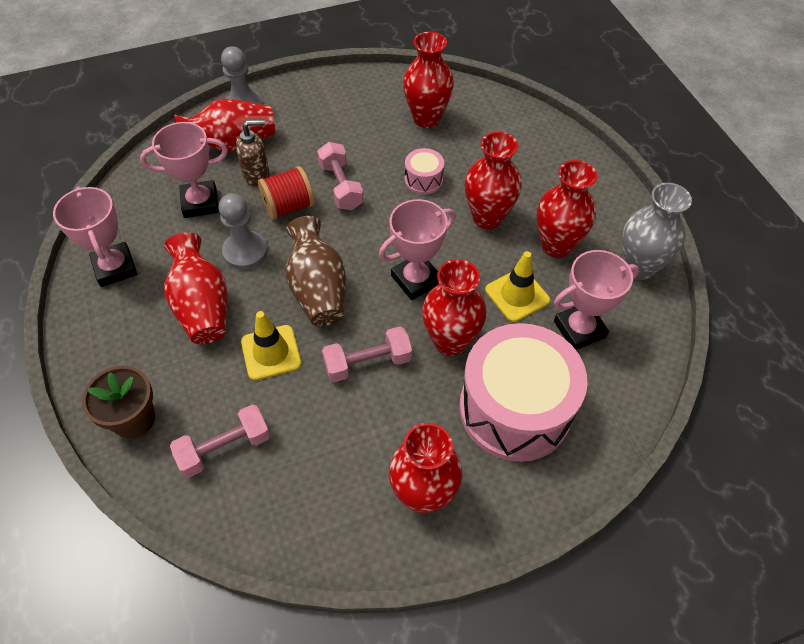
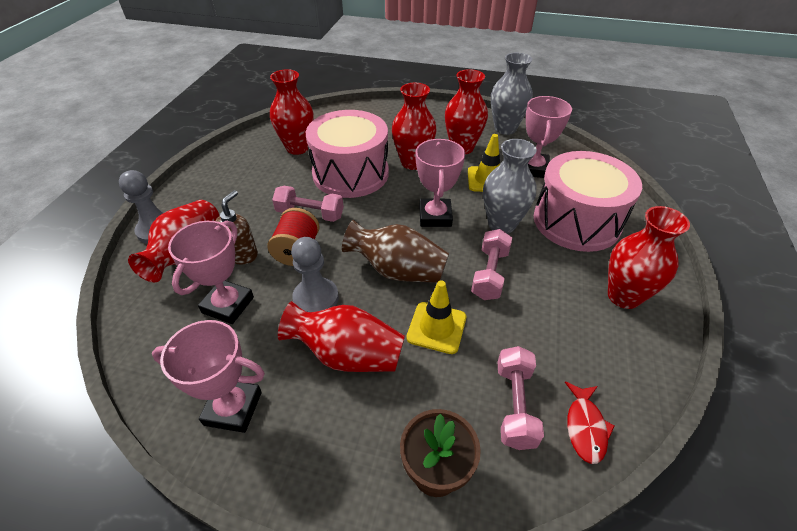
camera: 55 degrees left, 10 degrees down
(234, 511) = (585, 427): none -> red fish
(423, 180) = (350, 173): pink drum -> pink drum, size x2.36
(450, 341) = (501, 224): red vase -> grey vase

